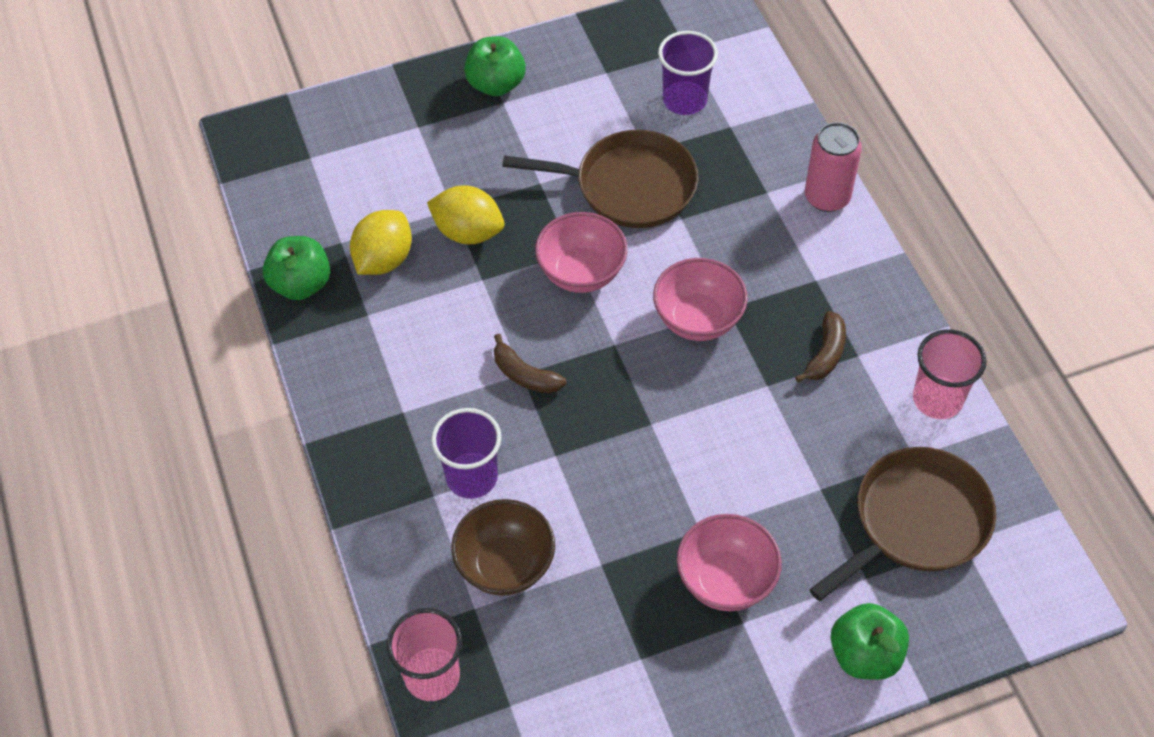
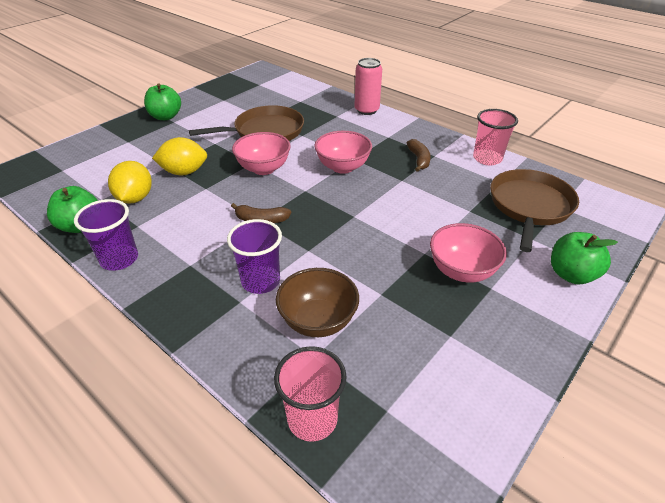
camera: 30 degrees left, 15 degrees down
(684, 100) = (271, 99): purple cup -> purple cup (119, 259)

